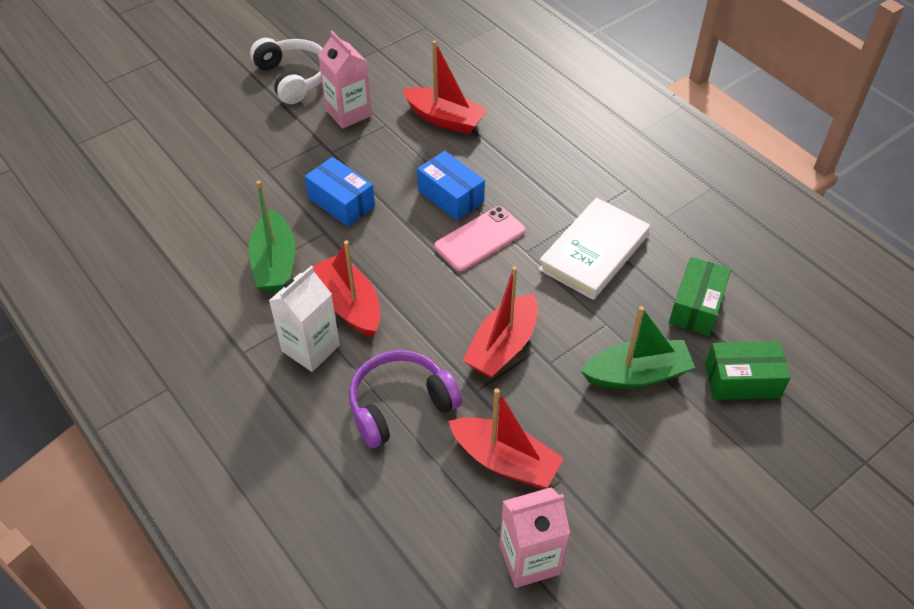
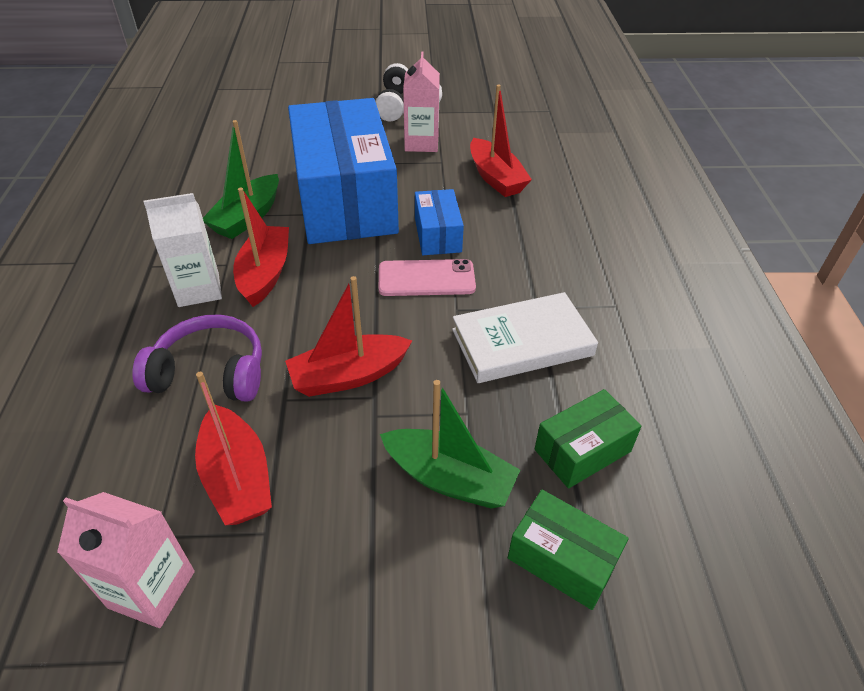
camera: 35 degrees right, 5 degrees down
(341, 202) = (345, 199): blue box -> blue box, size x2.30

